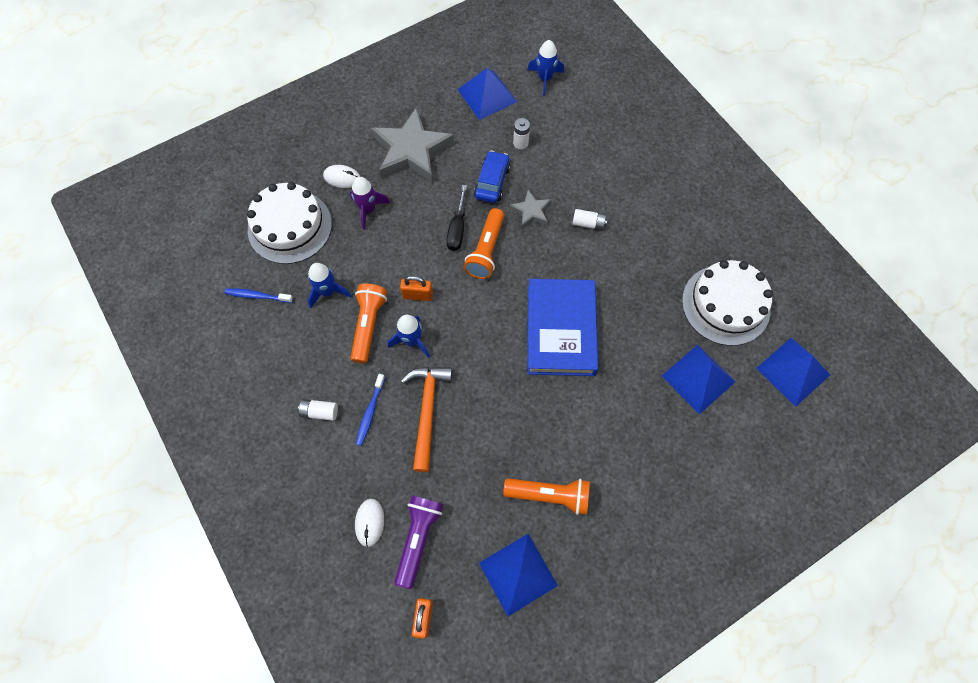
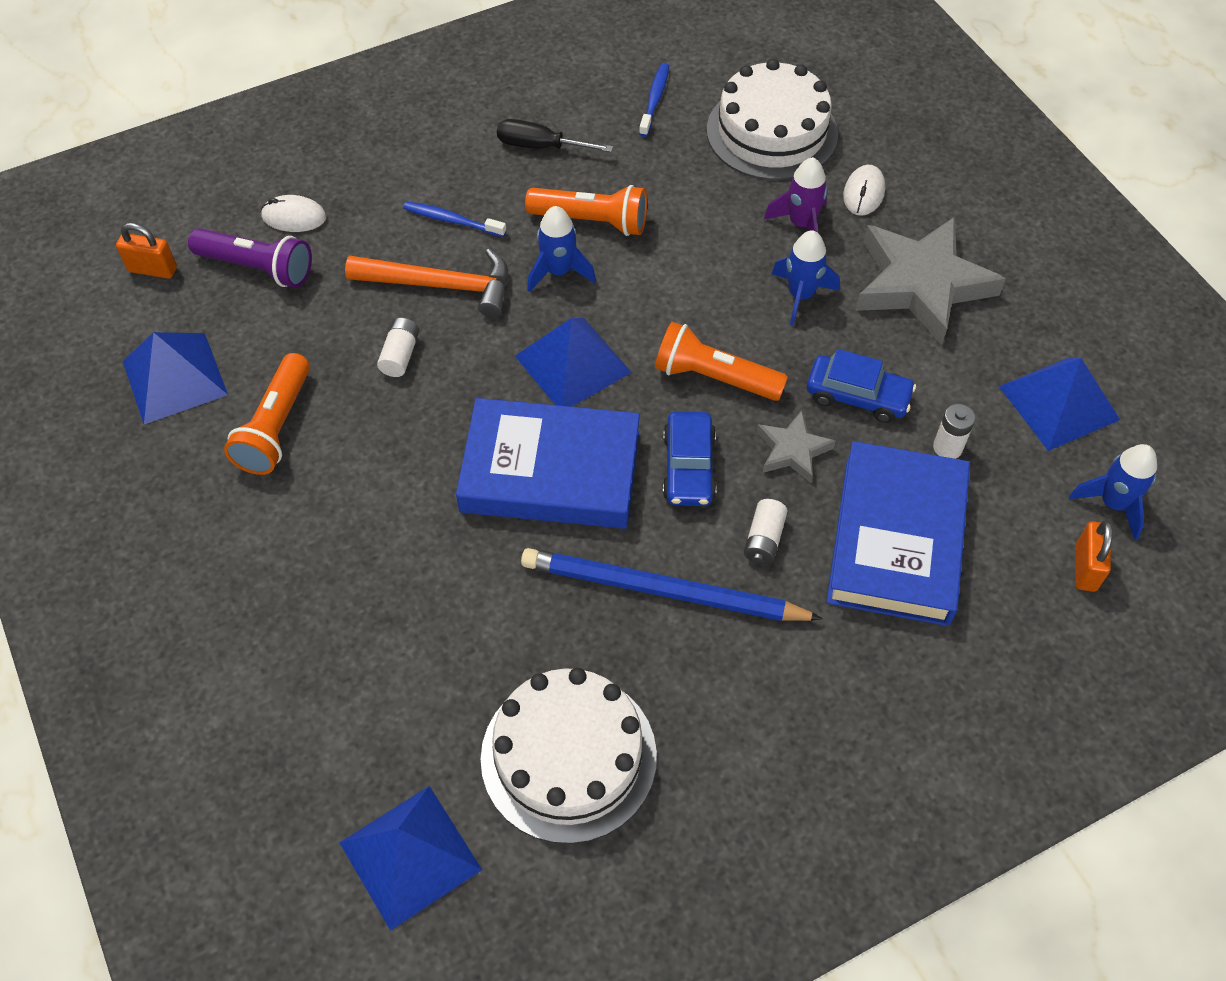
camera: 95 degrees right, 10 degrees down
(320, 412) = (463, 166): white battery -> white battery (400, 355)
(328, 291) = (654, 175): blue rocket -> blue rocket (800, 295)
(418, 295) = (637, 282): orange padlock -> orange padlock (1085, 568)
(457, 228) = (760, 340): black screwdriver -> black screwdriver (540, 146)
(548, 260) = (689, 467): none -> blue car
(579, 166) = (896, 539): none -> blue book
(626, 268) = (663, 591): none -> blue pencil
(698, 378) = (426, 677): blue pyramid -> blue pyramid (573, 364)

